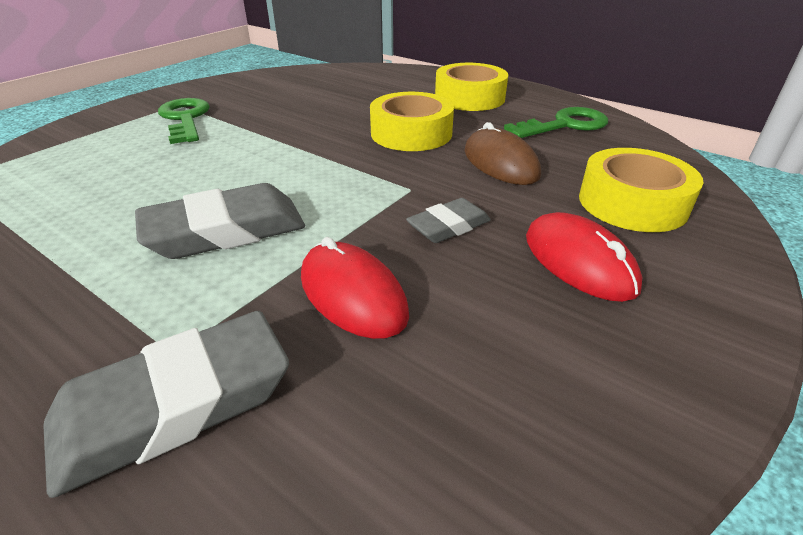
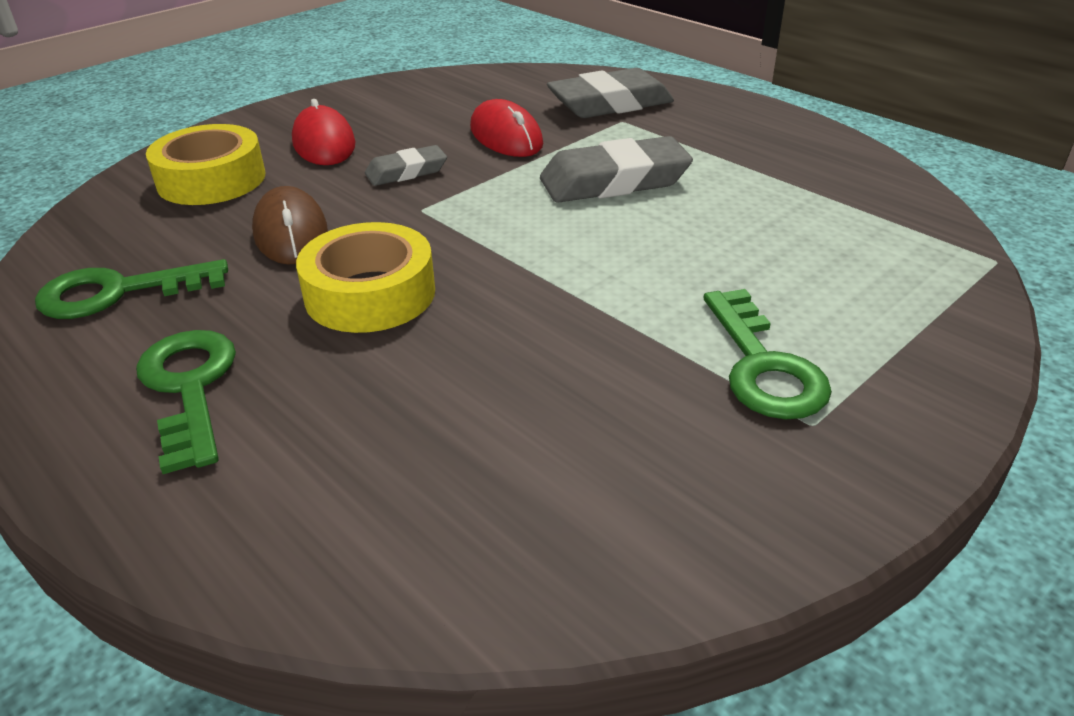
camera: 170 degrees left, 0 degrees up
(469, 98) = (190, 387): yellow tape -> green key

